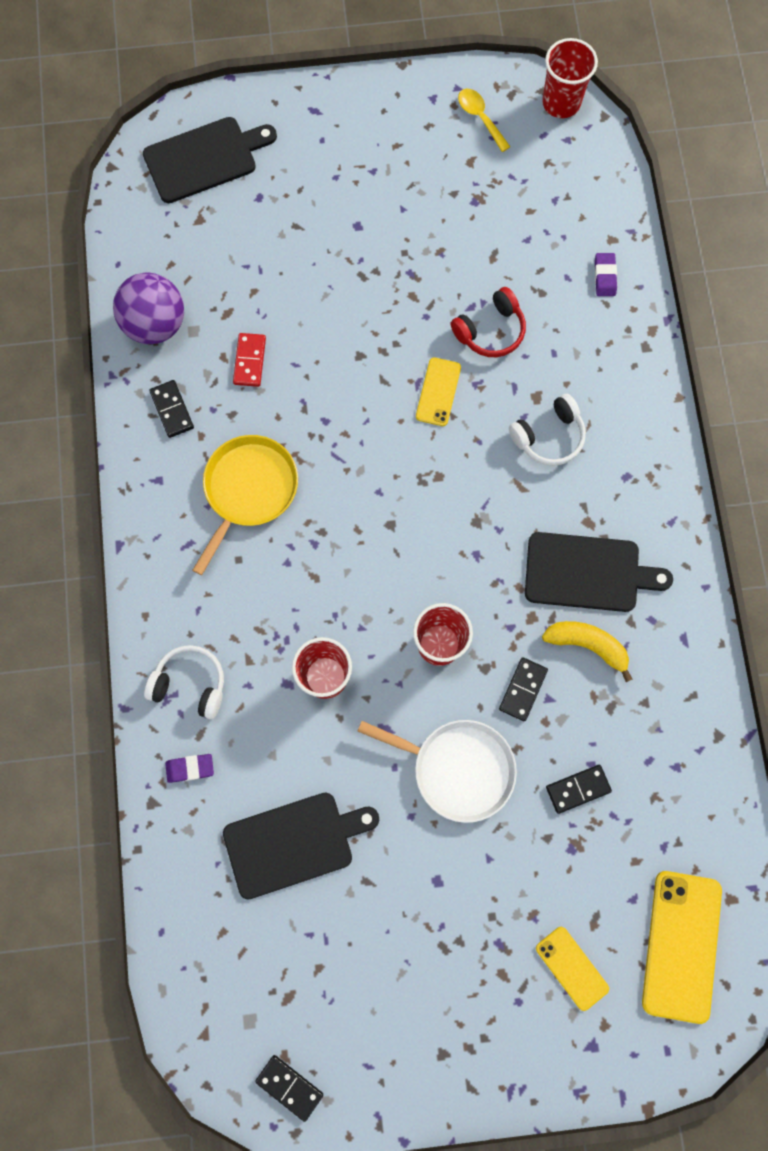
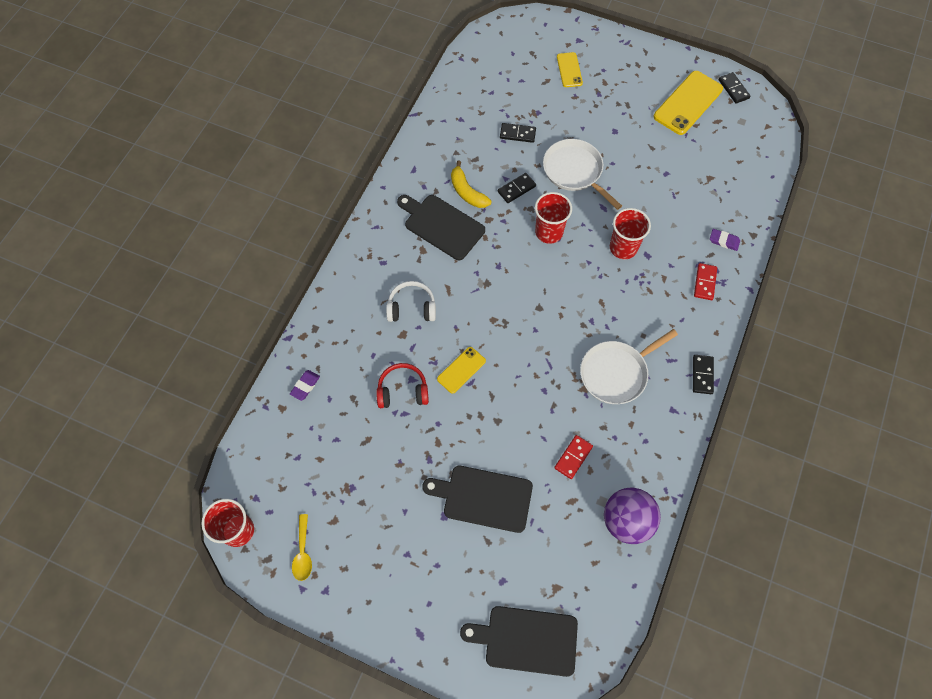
camera: 150 degrees left, 10 degrees down
(172, 410) = (642, 452): black domino -> black domino (702, 375)
(190, 684) = (704, 282): white headphones -> red domino
(249, 490) = (616, 373): yellow pan -> white pan
(294, 843) = (682, 181): black cutting board -> black cutting board (483, 498)
(681, 945) = (511, 54): yellow phone -> yellow phone (688, 103)

